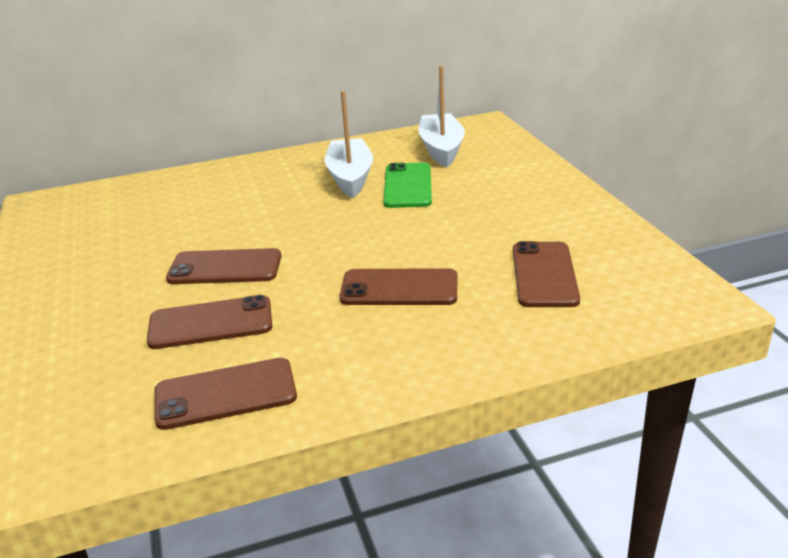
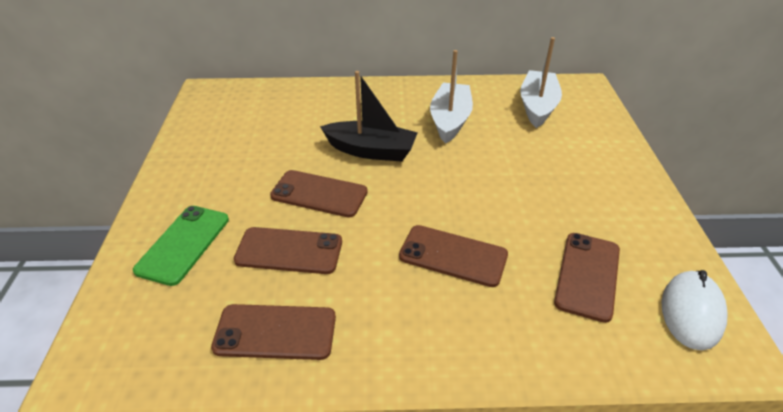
camera: 15 degrees right, 10 degrees up
(270, 219) = (371, 151): none -> black boat
(408, 186) = (496, 141): green phone -> green phone (183, 244)
(653, 280) = (691, 312): none -> white mouse

